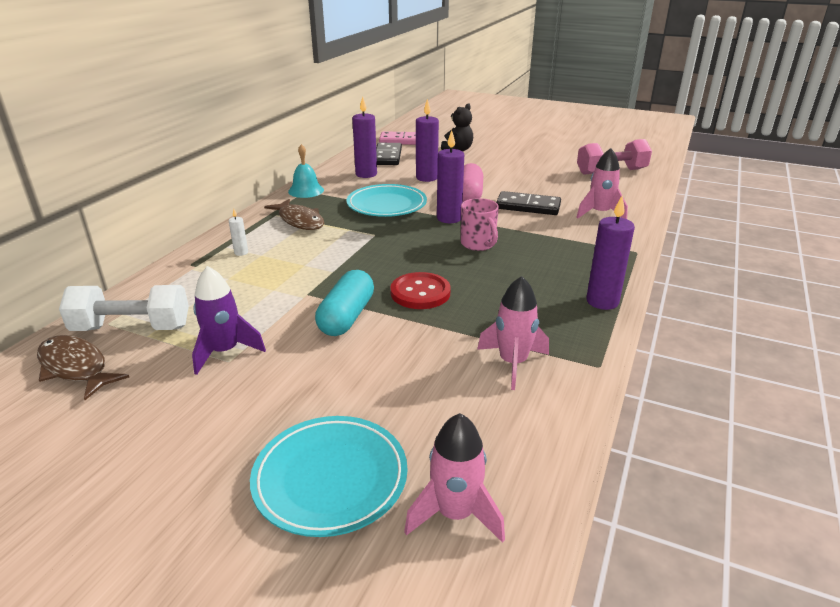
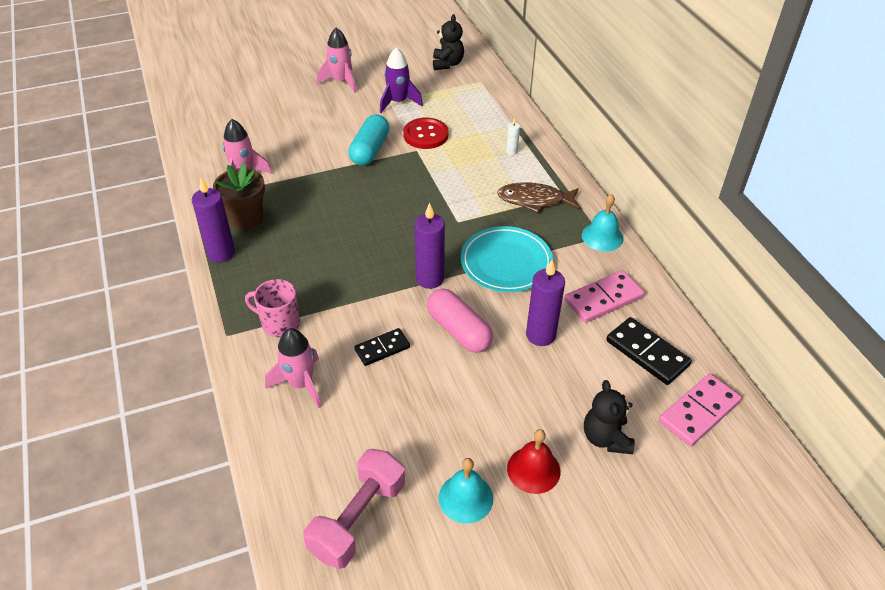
camera: 135 degrees right, 15 degrees up
(75, 368) = (447, 64): brown fish -> black teddy bear
(132, 328) = (464, 86): white dumbbell -> none
(330, 478) = (273, 91): turquoise plate -> none
(346, 317) = (370, 150): turquoise capsule -> turquoise capsule turned 45 degrees clockwise
(366, 174) = (603, 299): purple candle -> pink domino
(420, 293) = (350, 190): red button -> red button (425, 135)
(455, 514) = (212, 106): pink rocket -> pink rocket (341, 81)
(478, 244) = (366, 260): pink mug -> pink mug (279, 323)
(506, 155) = (533, 469): none -> red bell
(528, 206) = (382, 348): black domino -> black domino, size x0.65
(550, 160) = (465, 498): none -> turquoise bell
(552, 317) = (246, 219): none -> brown flower pot

